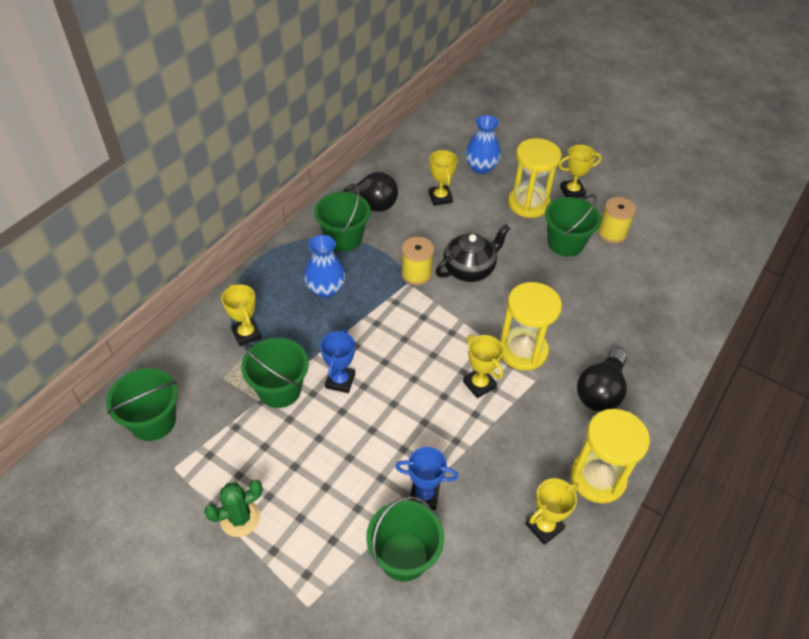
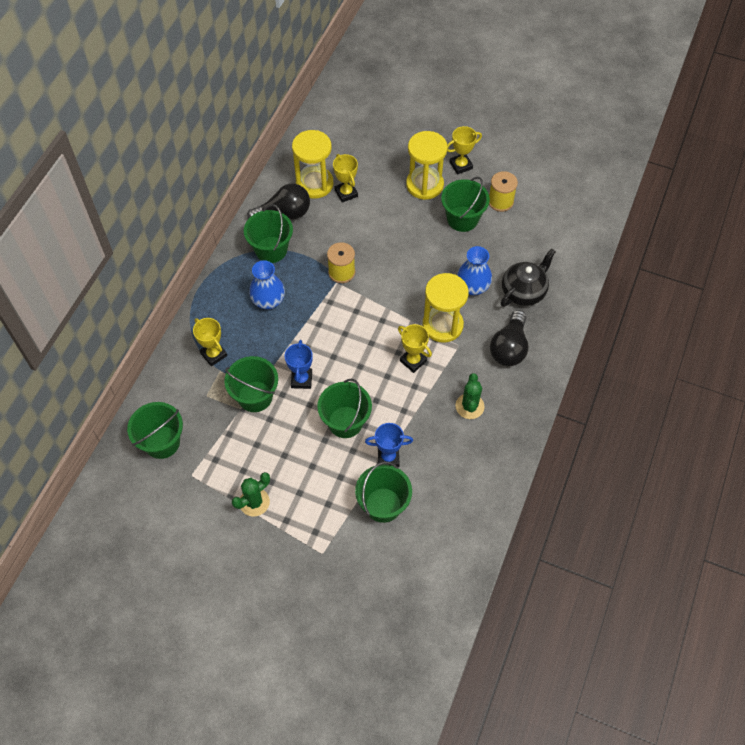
camera: 10 degrees left, 10 degrees up
(380, 440) = (345, 422): none -> green bucket
(469, 269) = (385, 259): black teapot -> black teapot (524, 291)
(481, 167) = (376, 154): blue vase -> blue vase (472, 287)
(540, 452) = (469, 406): none -> green cactus
(544, 526) = (481, 462): yellow trophy -> none
(597, 478) = (515, 418): yellow hourglass -> yellow hourglass (314, 184)

